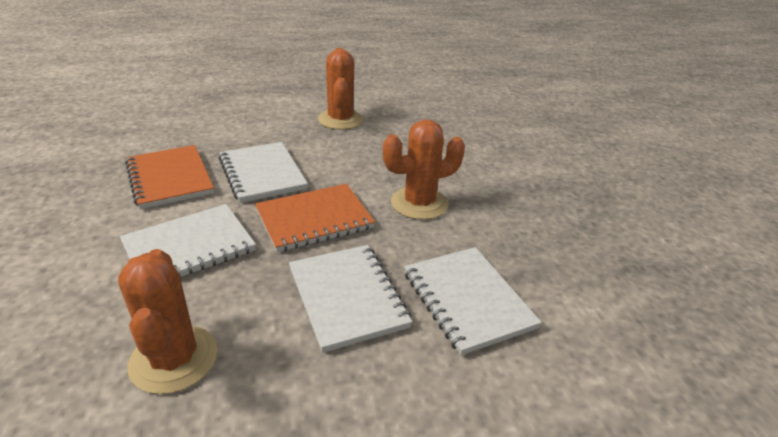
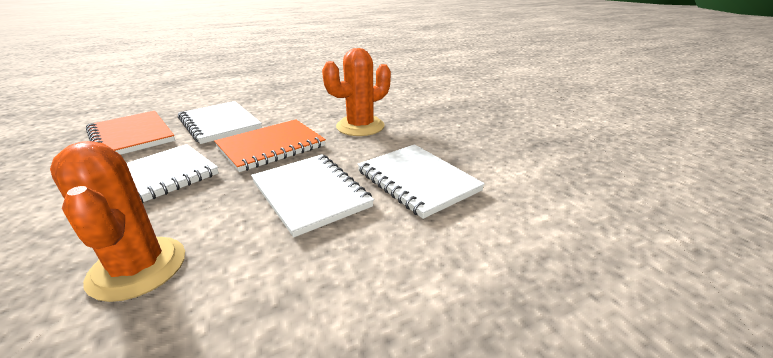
camera: 10 degrees left, 5 degrees down
(340, 120) = (284, 86): orange cactus -> none

